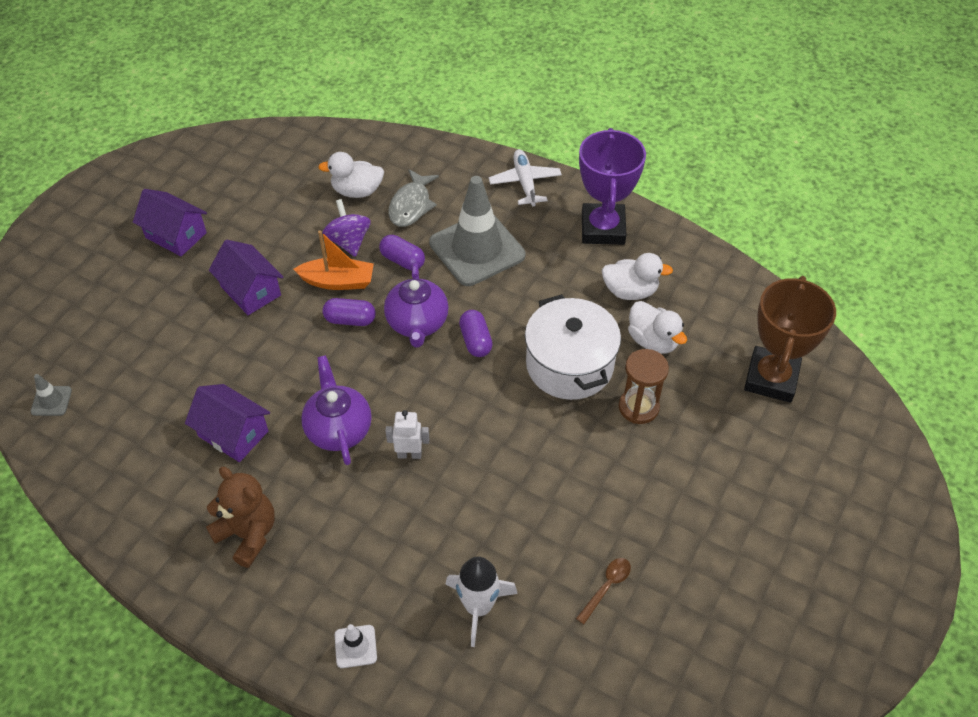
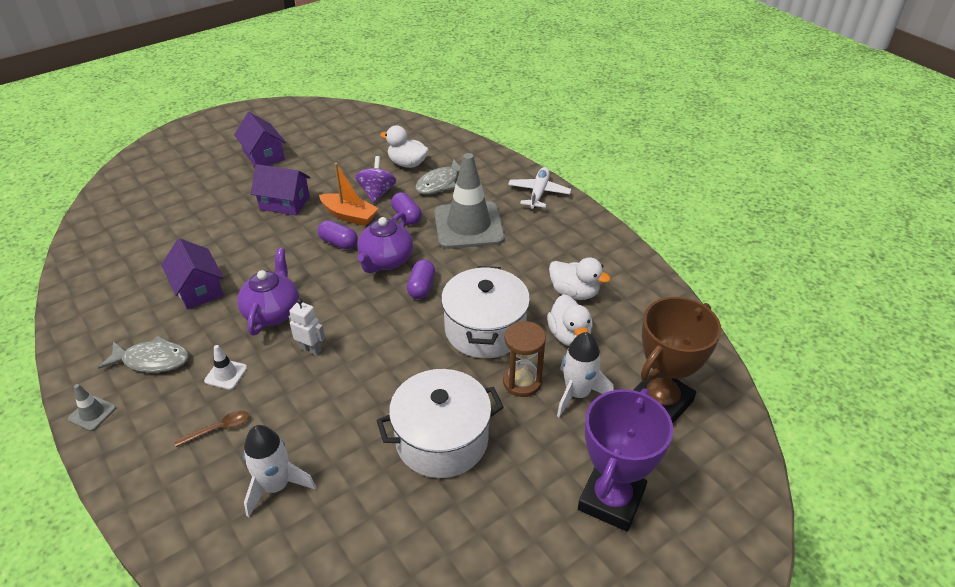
camera: 25 degrees right, 10 degrees down
(51, 401) = (103, 228): grey traffic cone -> grey traffic cone (92, 413)
(248, 534) = (152, 360): brown teddy bear -> grey fish
(250, 291) = (284, 203): purple house -> purple house turned 60 degrees counterclockwise
(355, 646) = (160, 475): white traffic cone -> white traffic cone (226, 374)
(602, 496) = (442, 440): none -> white pot
(603, 229) = (581, 241): purple trophy -> purple trophy (611, 500)
(606, 587) = (394, 517): brown spoon -> brown spoon (219, 429)
(695, 399) = (577, 394): none -> white rocket

